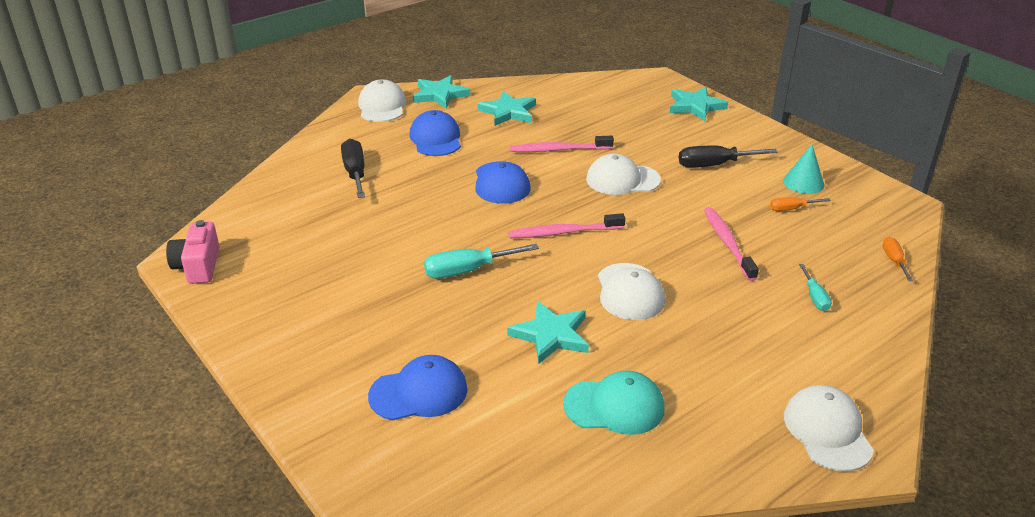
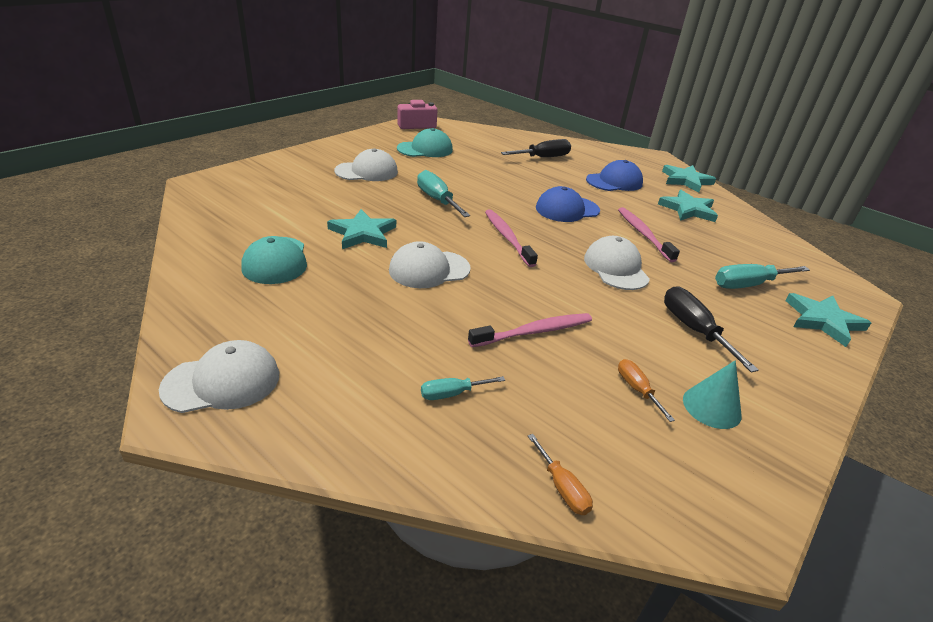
camera: 75 degrees right, 0 degrees up
(300, 265) = (425, 149): none -> turquoise cap
(382, 106) = (644, 161): white cap -> white cap (367, 171)
(419, 392) = (298, 189): blue cap -> none
(647, 122) = (748, 285): none -> turquoise screwdriver
(894, 261) = (562, 488): orange screwdriver -> orange screwdriver turned 75 degrees clockwise

